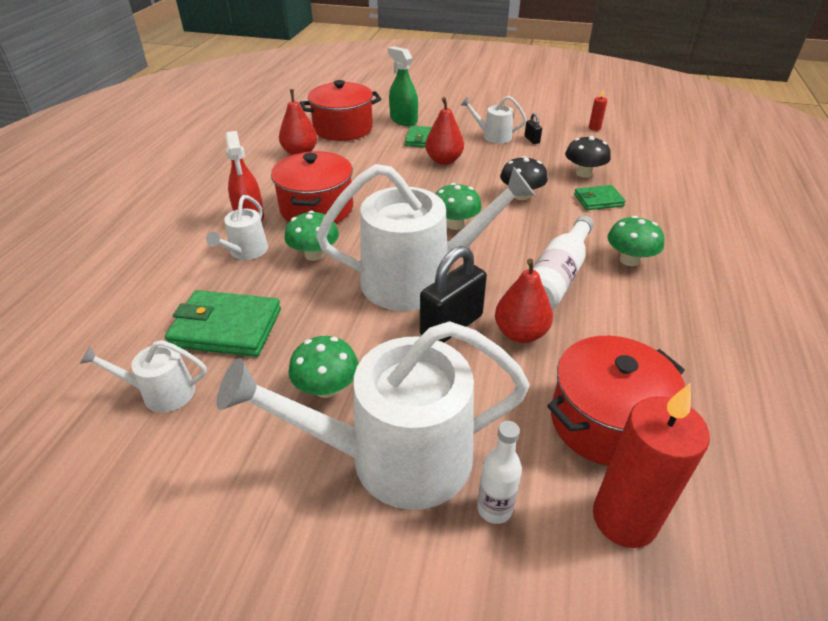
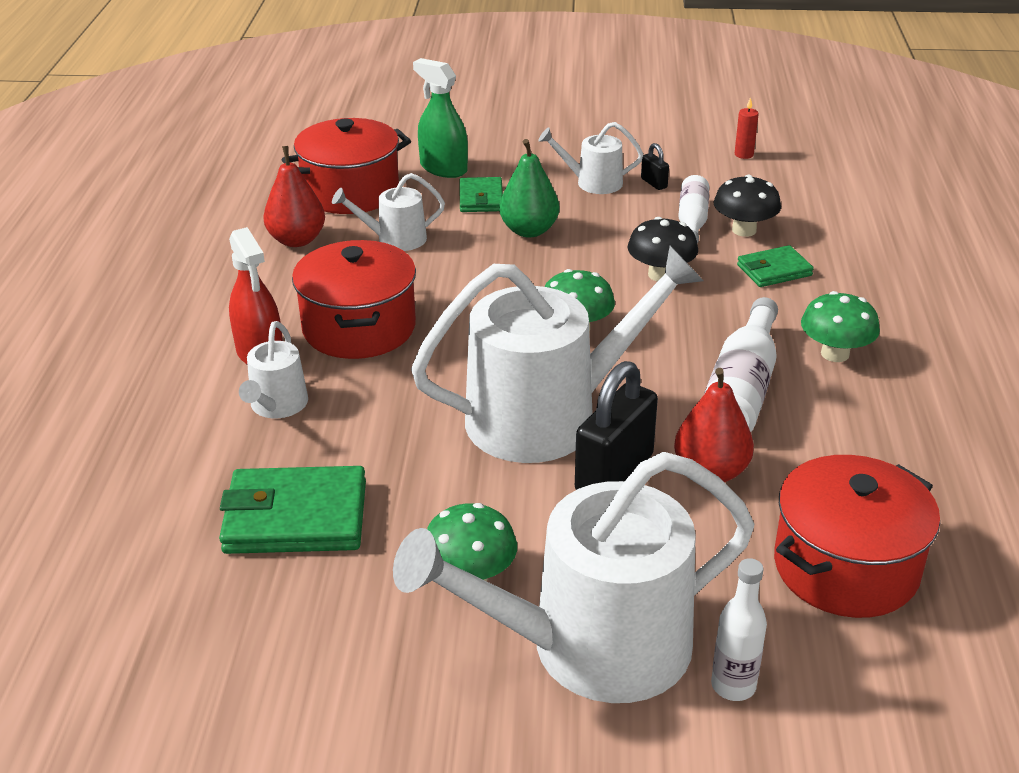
camera: 10 degrees left, 5 degrees down
(162, 393) = (242, 614): white watering can -> white watering can (395, 239)
(314, 254) = (382, 398): green mushroom -> none
(444, 160) = (529, 230): red pear -> green pear
(550, 164) = (692, 221): none -> white bottle
(624, 518) = (890, 673): red candle -> none

